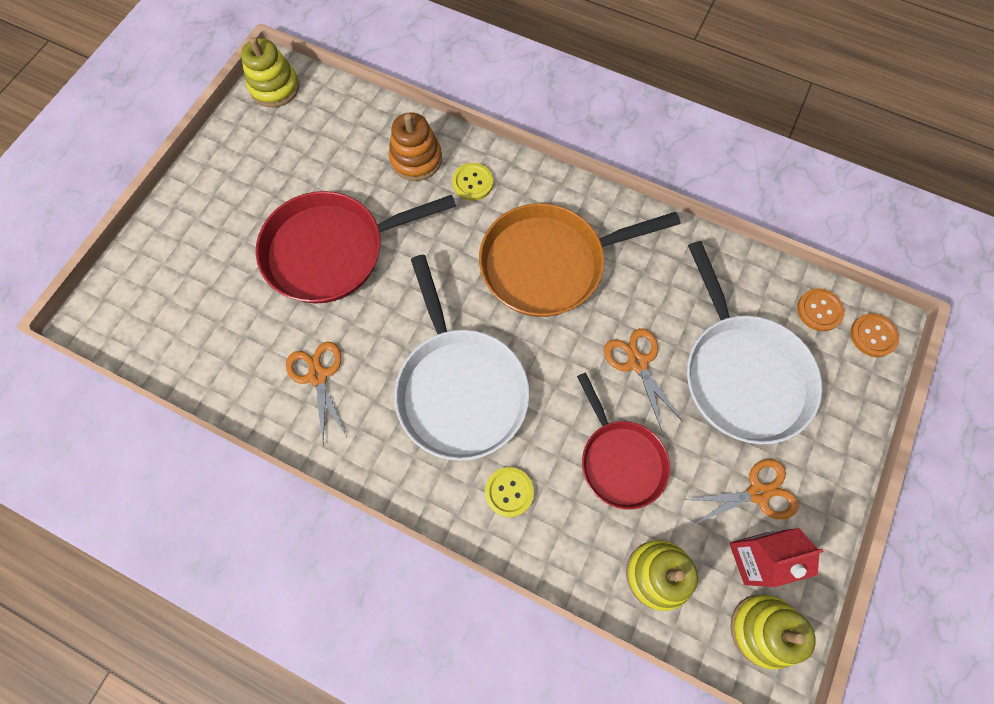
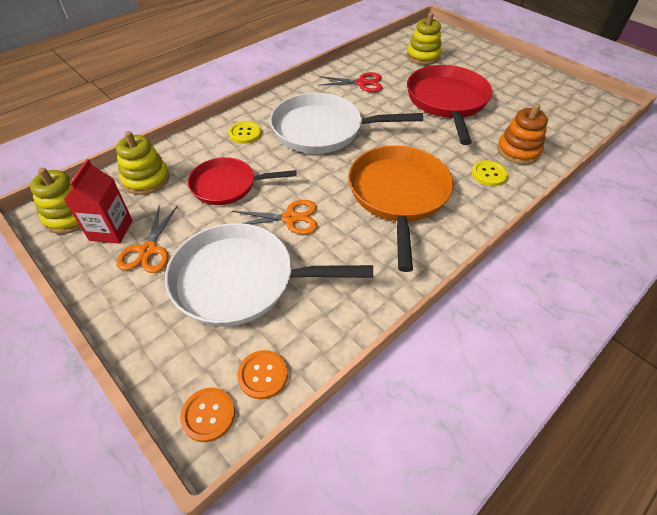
camera: 110 degrees right, 20 degrees down
(274, 87) = (595, 101): yellow stacking toy -> yellow stacking toy (423, 56)
(318, 376) = (362, 83): orange scissors -> red scissors

